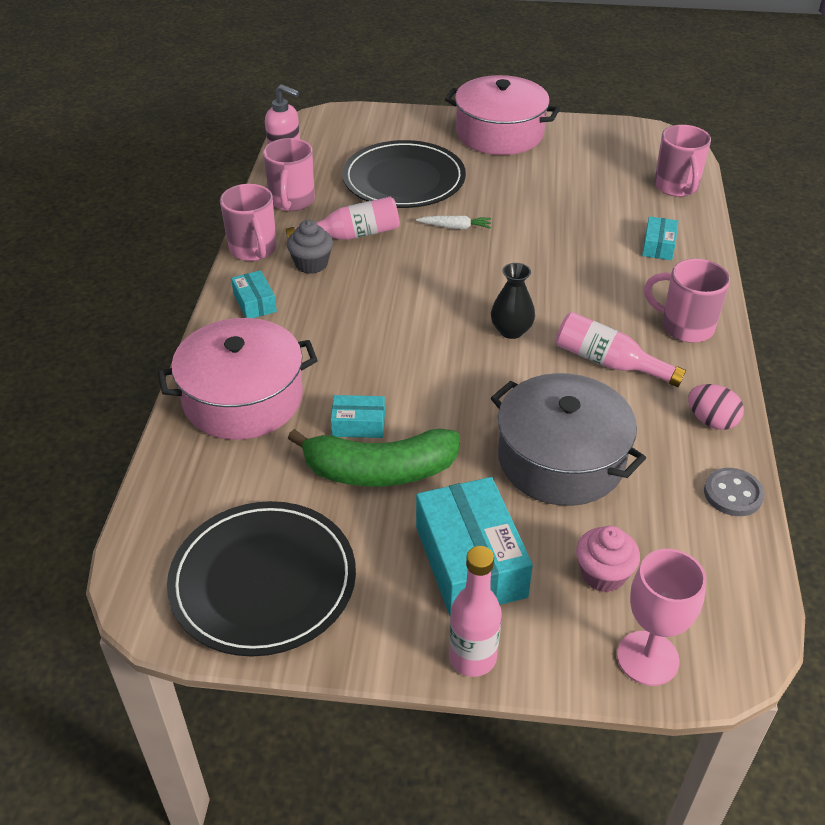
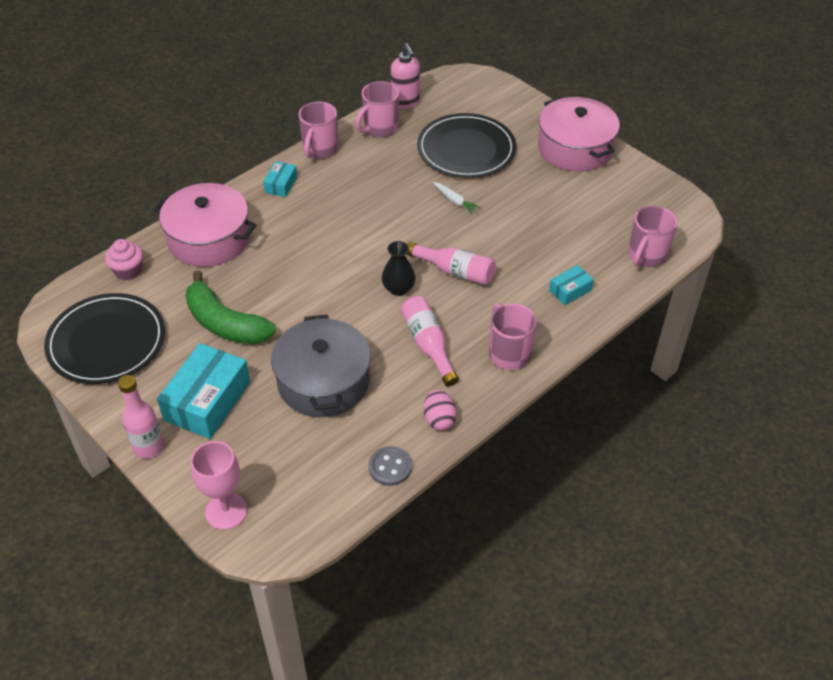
camera: 40 degrees right, 5 degrees up
(311, 264) = (340, 177): grey cupcake -> none
(351, 236) = (385, 172): pink bottle -> pink bottle (455, 271)
(358, 424) = (246, 291): turquoise box -> none
(603, 574) = (261, 456): pink cupcake -> pink cupcake (128, 271)

